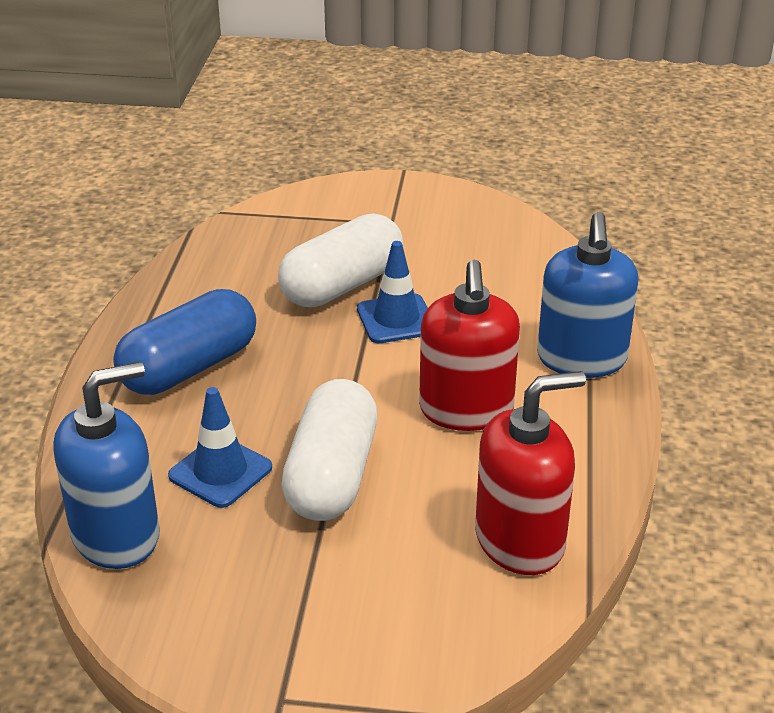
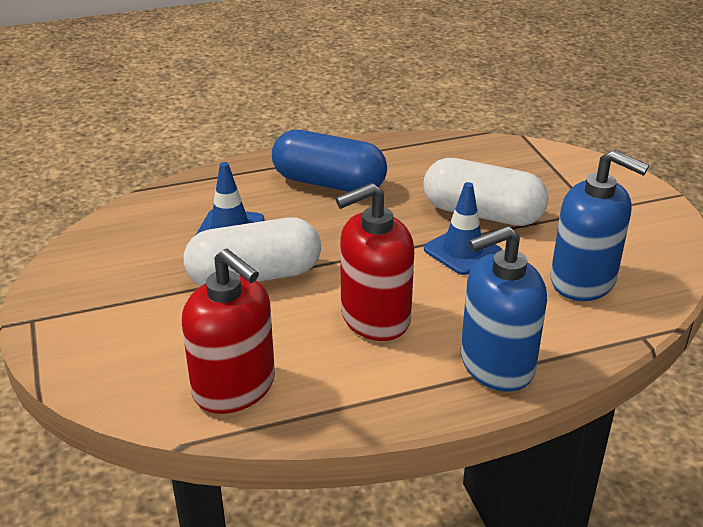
camera: 65 degrees right, 0 degrees up
(116, 535) = (148, 212): blue soap dispenser -> blue soap dispenser (583, 280)

